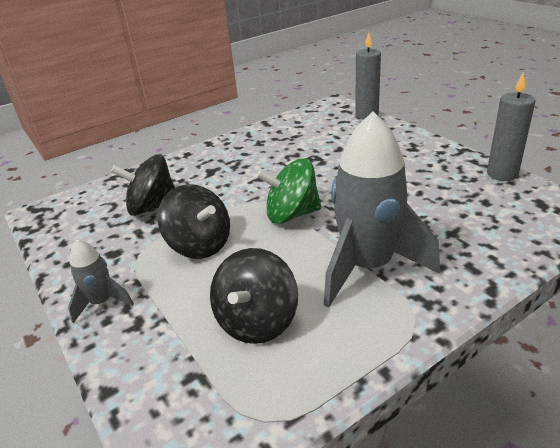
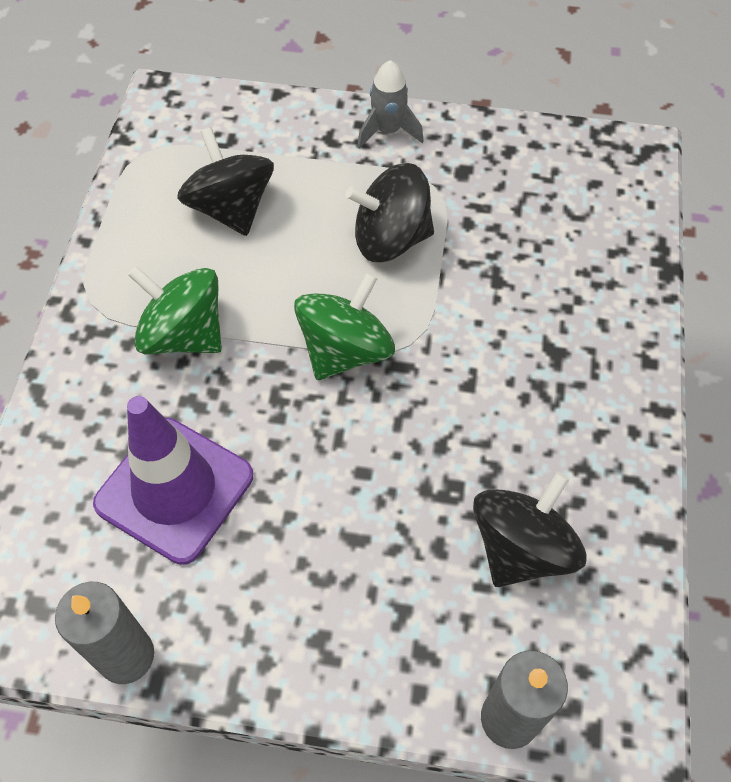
camera: 130 degrees right, 25 degrees up
(152, 207) = (525, 244): black spinning top -> black spinning top (522, 548)
(368, 266) = (183, 334): grey rocket -> green spinning top
(435, 208) = (174, 489): none -> purple traffic cone

